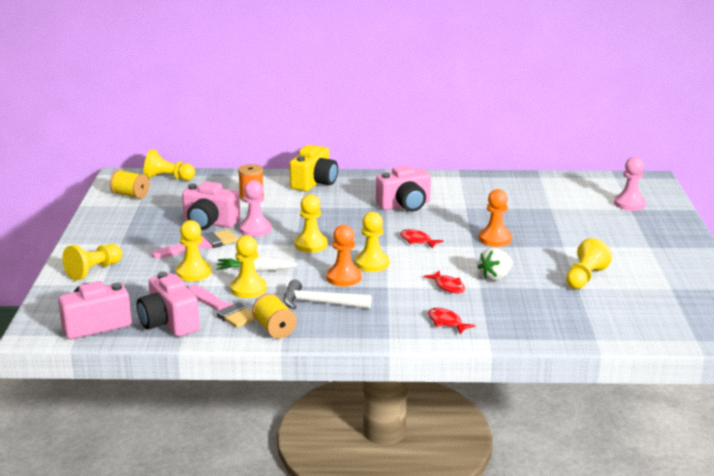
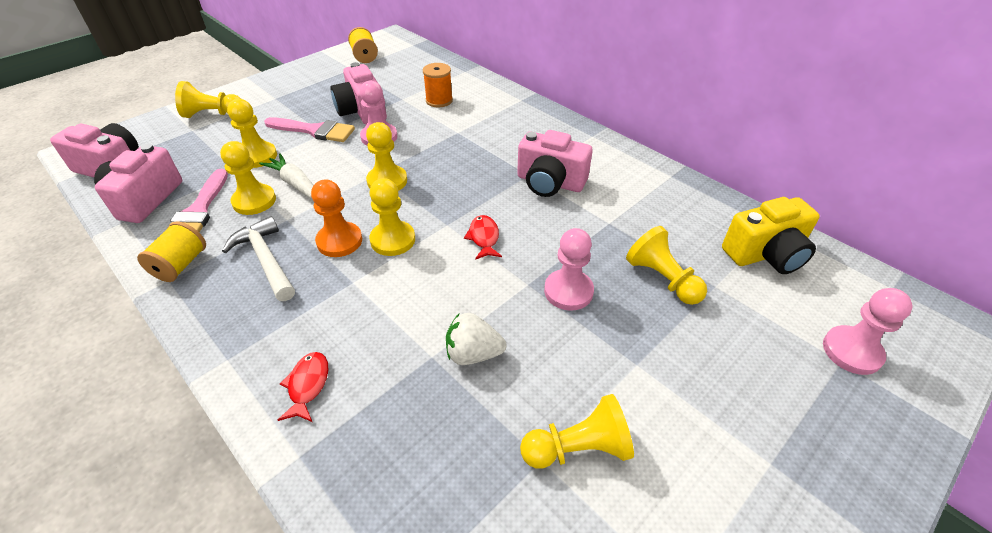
camera: 45 degrees right, 20 degrees up
(168, 178) = (416, 53): yellow pawn -> yellow pawn (662, 279)
(314, 183) = (514, 111): yellow camera -> yellow camera (765, 254)
(448, 286) = (402, 328): red fish -> none
(495, 239) = (568, 291): orange pawn -> pink pawn

